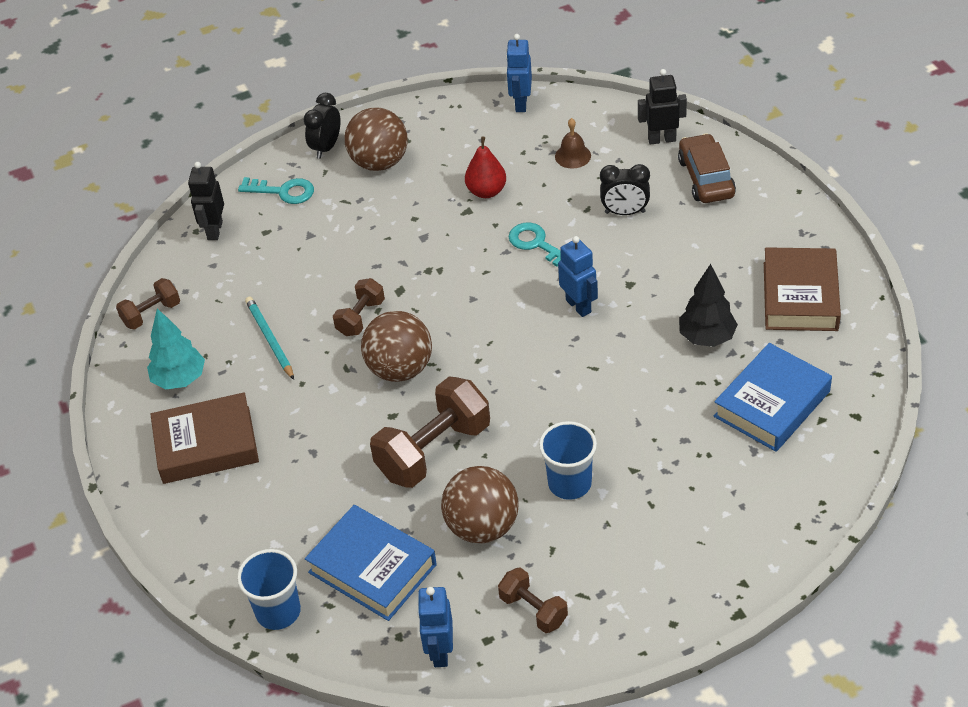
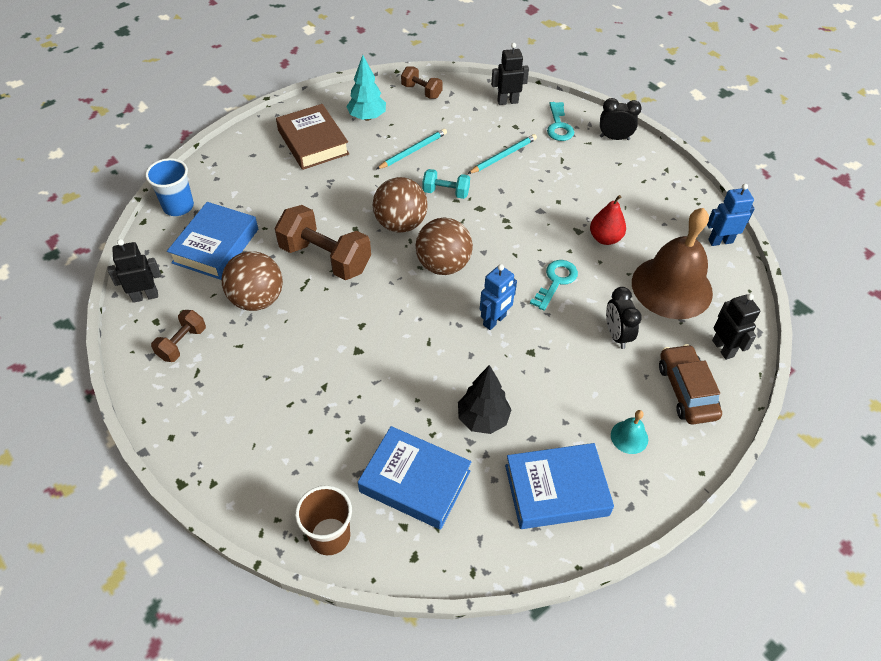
camera: 70 degrees right, 5 degrees up
(316, 253) = (503, 156): none -> turquoise pencil
(360, 317) = (446, 192): brown dumbbell -> turquoise dumbbell
(379, 162) = (611, 170): brown ball -> brown ball (443, 265)
(440, 652) = (145, 296): blue robot -> black robot
(569, 483) = (304, 346): blue cup -> none
(573, 156) = (672, 287): brown bell -> brown bell, size x2.46
(706, 178) = (686, 390): brown car -> brown car turned 75 degrees counterclockwise
(750, 231) = (629, 437): none -> turquoise bell
(800, 296) = (556, 490): brown book -> blue book
(824, 481) = (330, 536): none -> brown cup

